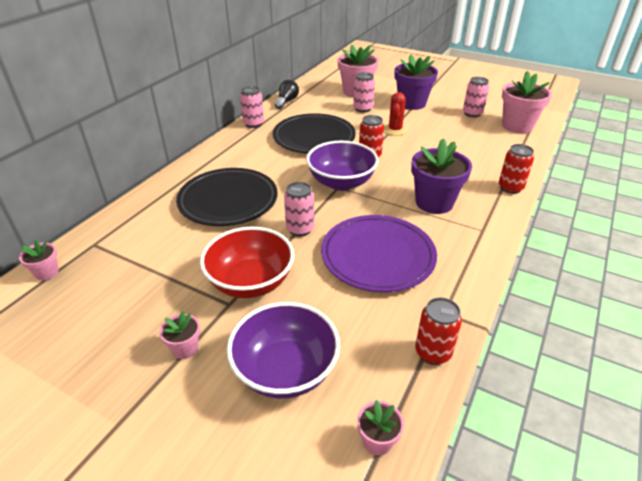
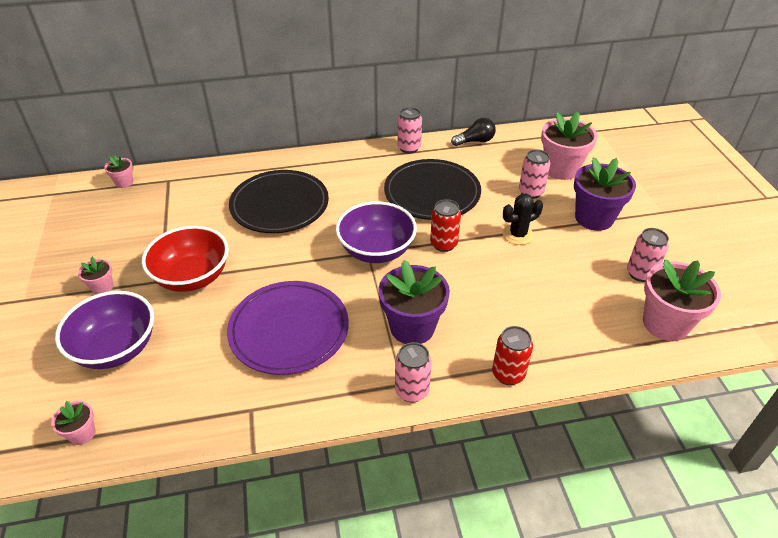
camera: 50 degrees right, 5 degrees up
(300, 229) = (281, 265): pink can -> pink can (412, 391)
(395, 130) = (518, 235): red cactus -> black cactus
(433, 353) = (194, 424): red can -> none

